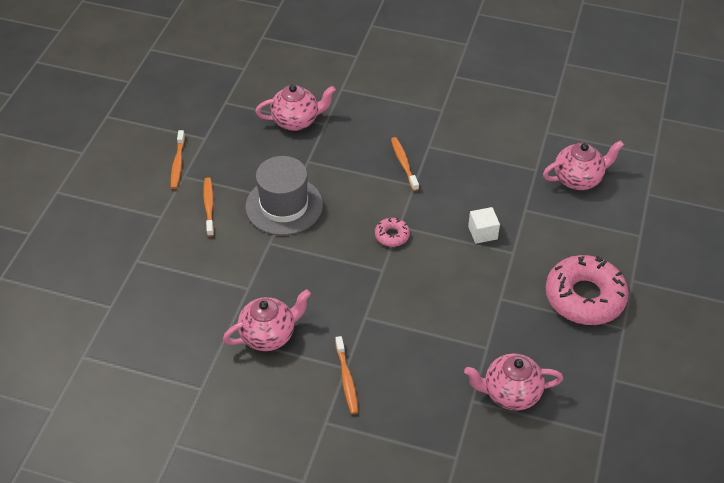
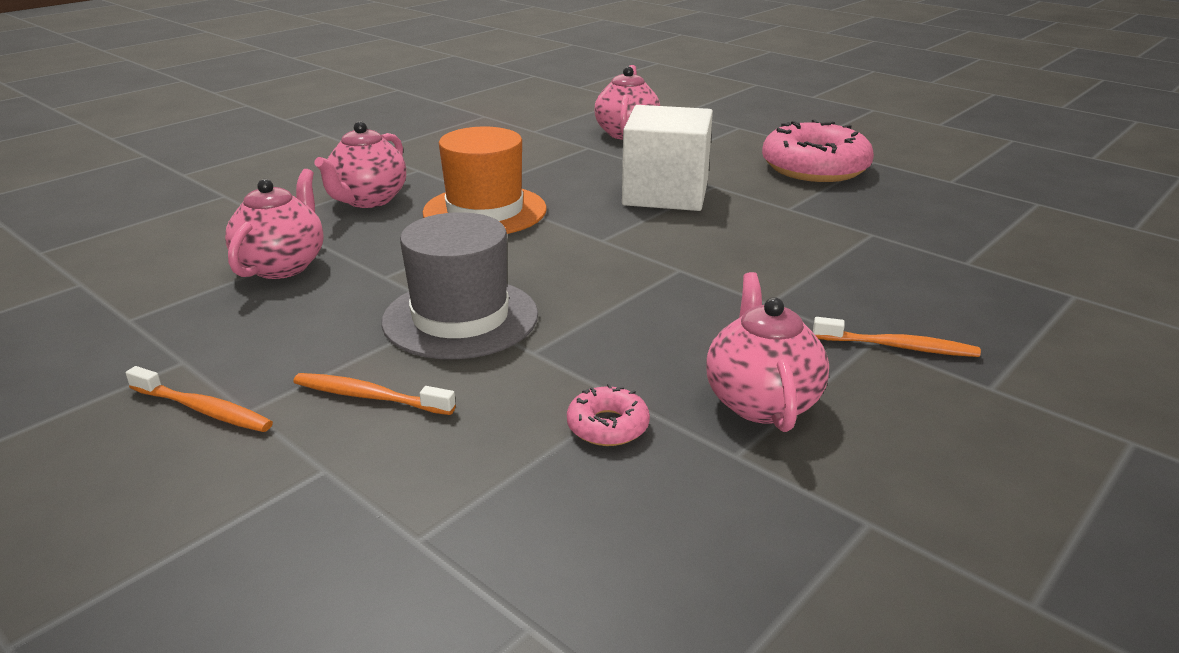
camera: 65 degrees left, 20 degrees down
(392, 235) = (616, 248): pink donut -> pink donut (607, 426)
(404, 163) = (485, 211): orange toothbrush -> orange hat
(482, 233) = (665, 193): white cube -> white cube, size x2.20
(510, 393) = (959, 237): pink teapot -> pink teapot (368, 200)

